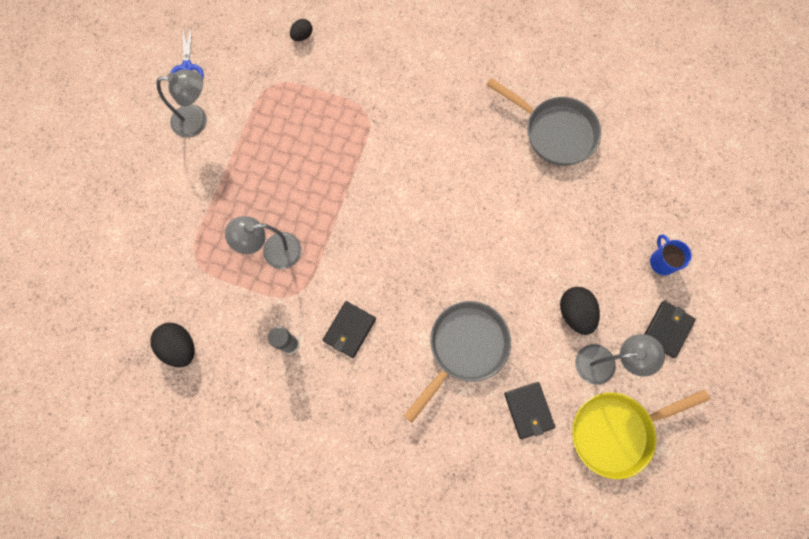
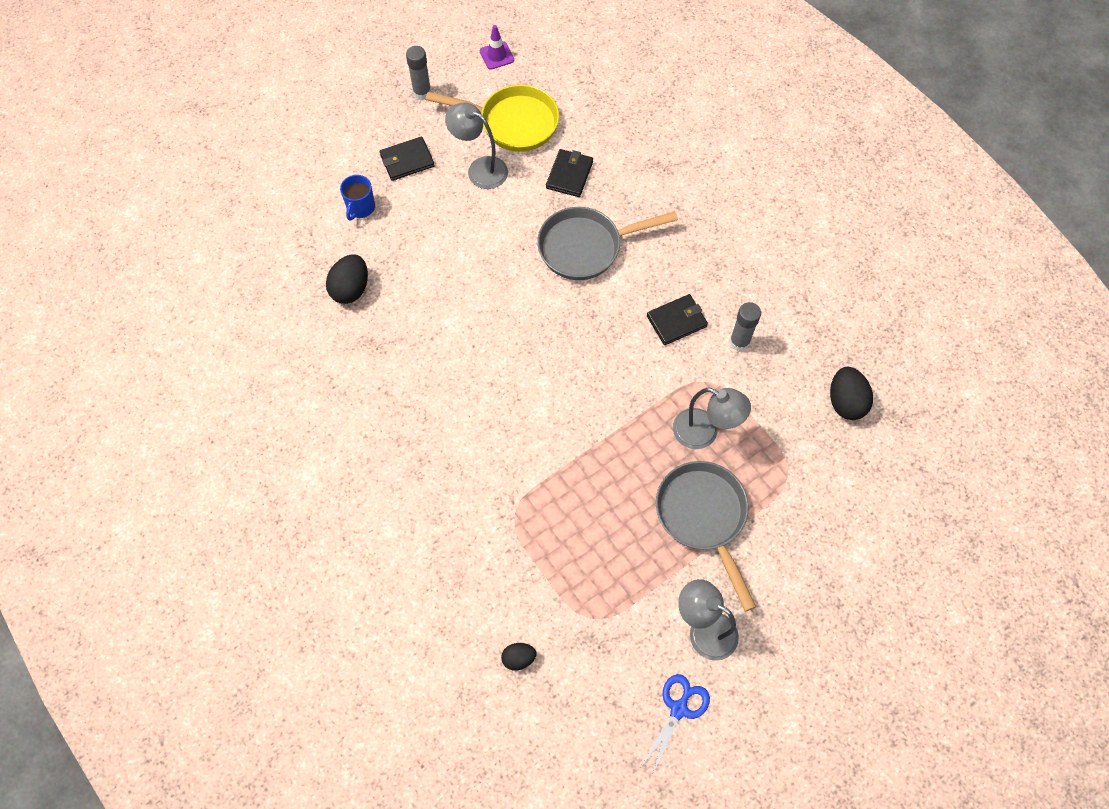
camera: 145 degrees left, 10 degrees down
(554, 132) = (346, 372): grey pan -> grey pan (703, 517)
(575, 313) = (470, 216): black egg -> black egg (351, 289)
(692, 499) = (496, 55): none -> purple traffic cone
(717, 407) = (422, 93): none -> grey glue stick

